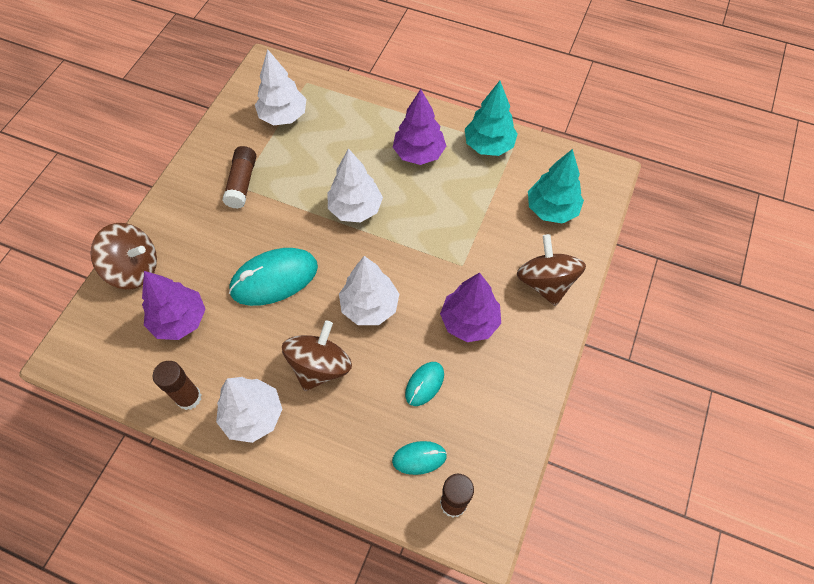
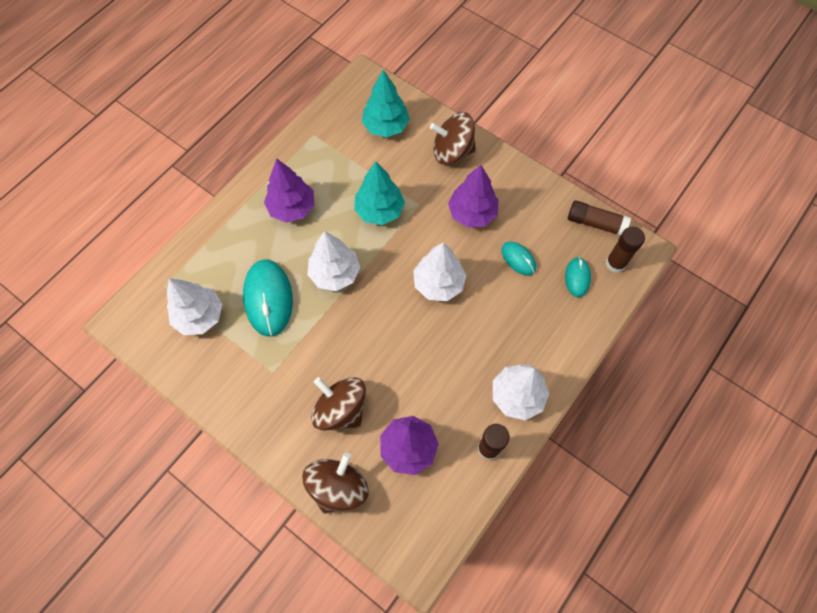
camera: 75 degrees left, 5 degrees up
(242, 183) = (269, 369): brown glue stick -> brown glue stick (595, 223)
(274, 279) = (388, 356): turquoise mouse -> turquoise mouse (268, 298)
(320, 366) = (484, 334): brown spinning top -> brown spinning top (341, 409)
(488, 145) = (304, 152): turquoise tree -> turquoise tree (379, 210)

